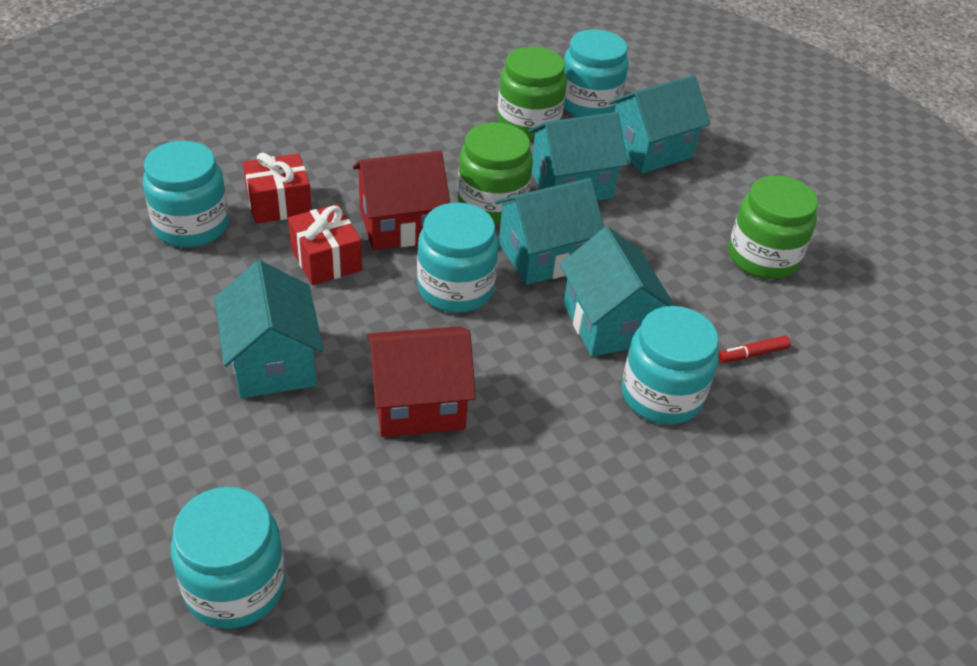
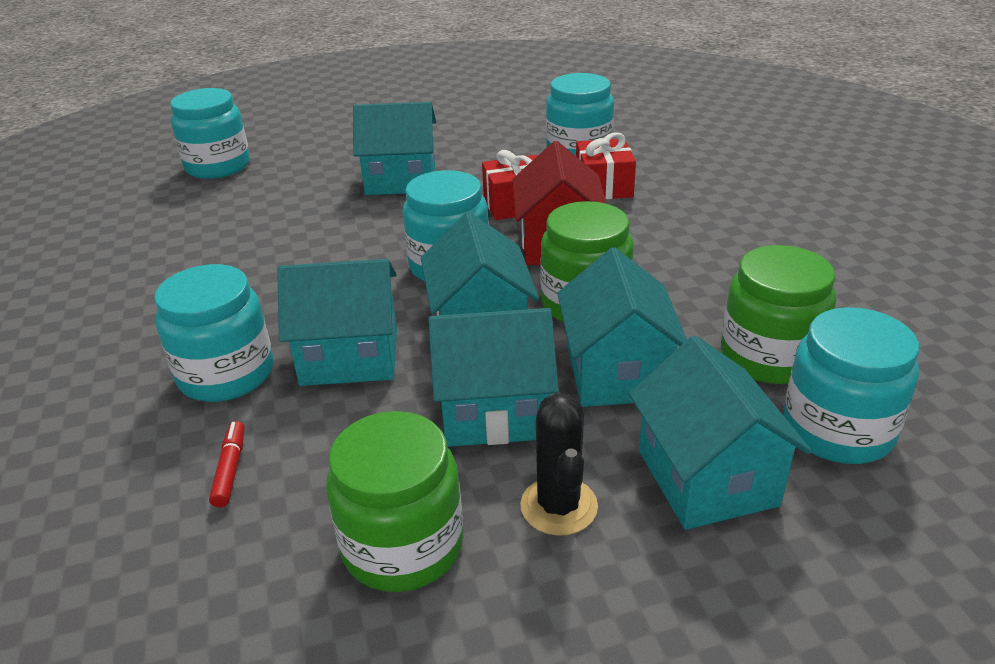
camera: 110 degrees right, 10 degrees down
(418, 404) = (316, 235): red house -> none
(635, 236) = (494, 412): none -> turquoise house
(701, 201) = (559, 506): none -> black cactus

